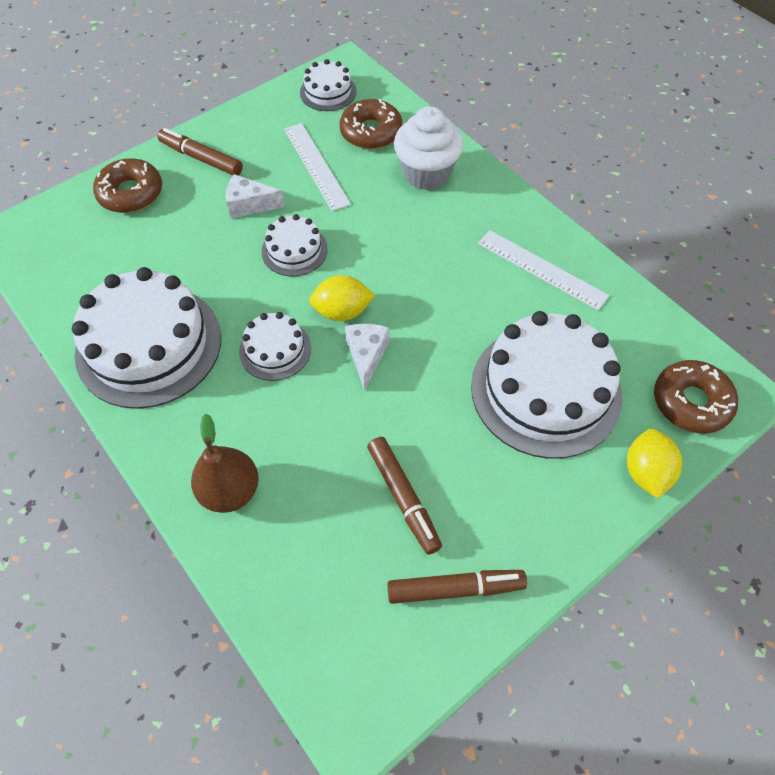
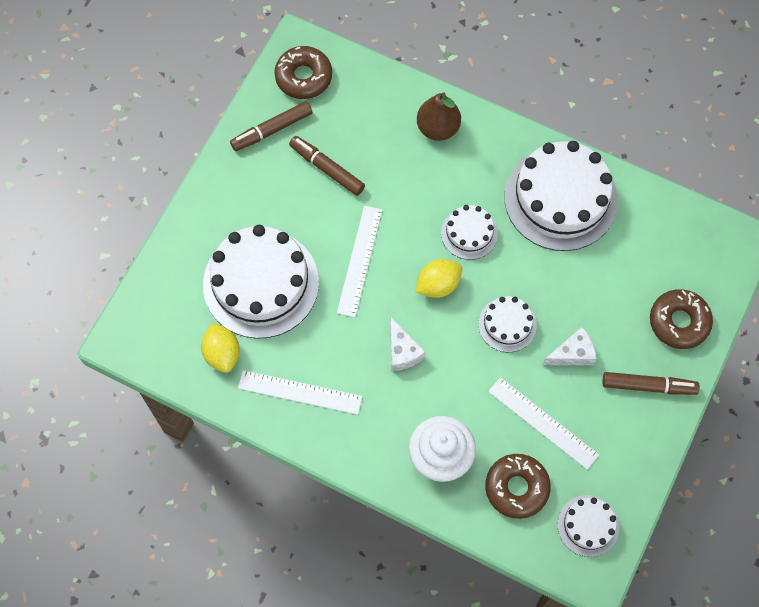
camera: 155 degrees right, 10 degrees up
(366, 355) = (401, 256): white cheese -> white cheese (402, 351)
(416, 369) = (359, 260): none -> white ruler
(646, 472) = (174, 250): yellow lemon -> yellow lemon (222, 353)
(691, 402) = (154, 317): brown donut -> brown donut (303, 77)

